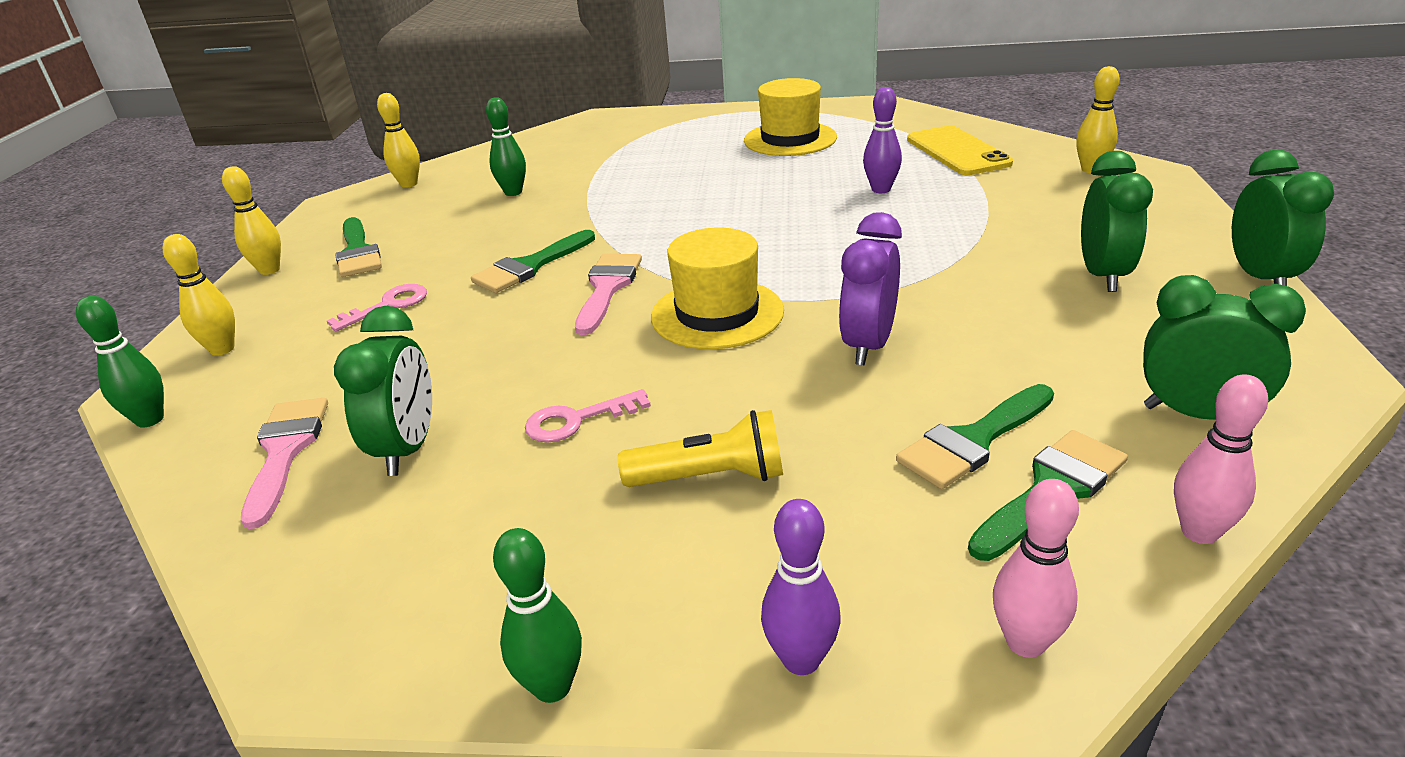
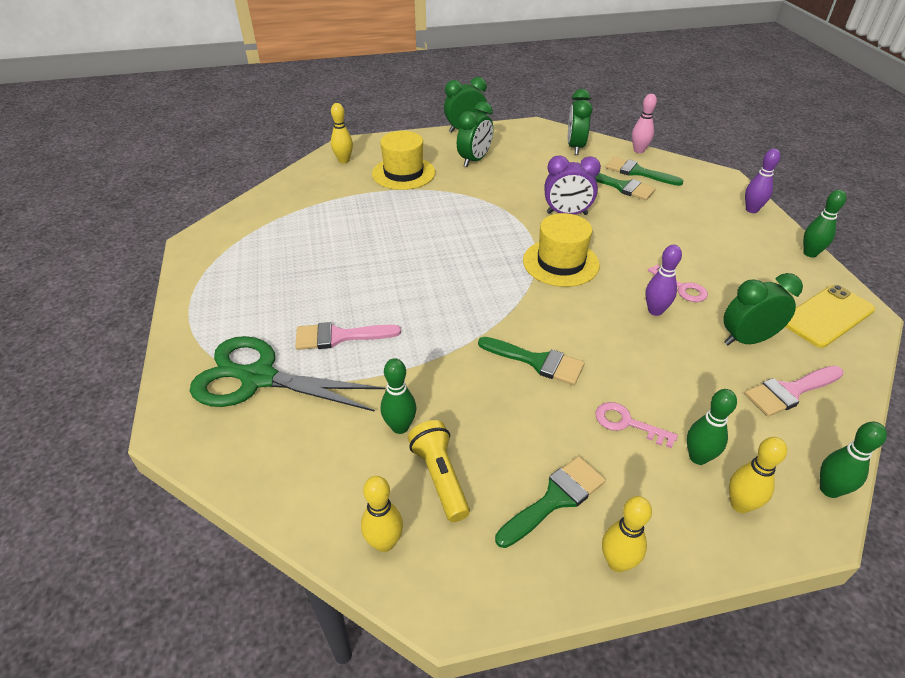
camera: 110 degrees left, 10 degrees up
(298, 339) = (698, 457): none -> green bowling pin
(607, 288) = (551, 313): pink brush -> pink brush (339, 336)
(631, 139) = (257, 378): none -> green scissors
(710, 477) = (688, 241): yellow flashlight -> yellow flashlight (440, 477)
(790, 139) = (274, 275): yellow hat -> yellow hat (403, 173)
(881, 189) = (377, 225): purple bowling pin -> purple bowling pin (655, 311)
(957, 151) = (310, 201): yellow phone -> yellow phone (827, 316)
(1025, 642) = (709, 176): pink bowling pin -> none
(1103, 275) = (474, 160): green clock -> green clock turned 135 degrees clockwise

